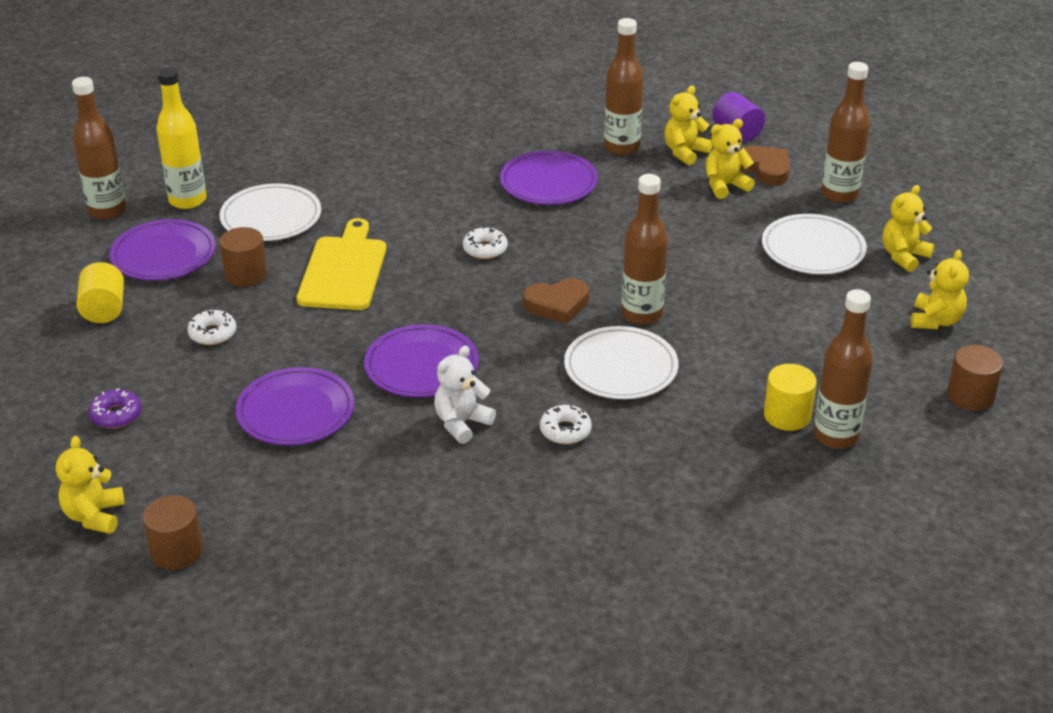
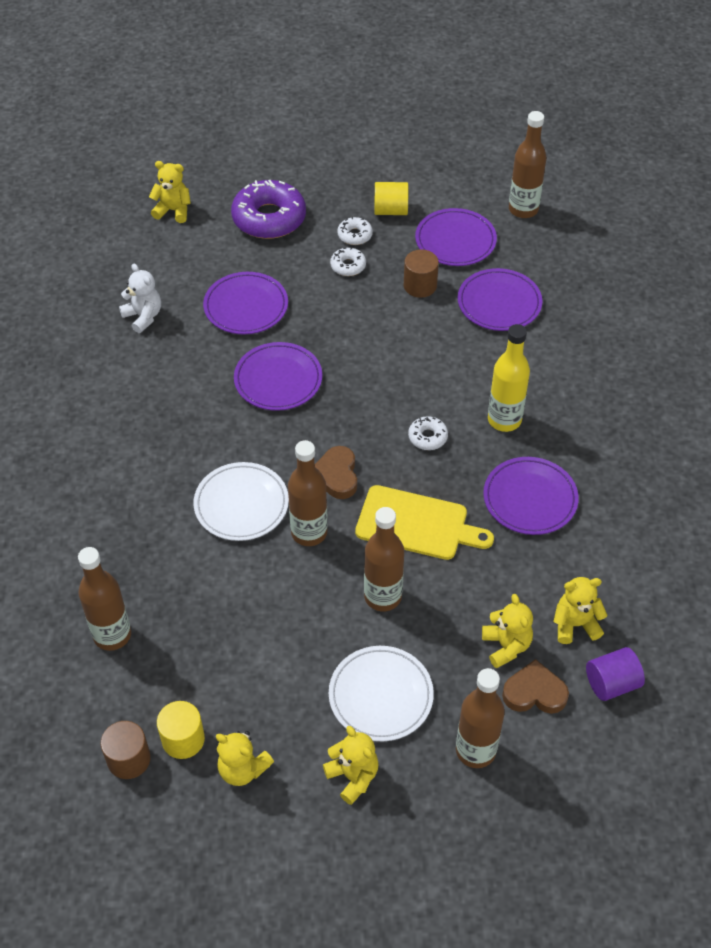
camera: 100 degrees right, 15 degrees up
(116, 415) = (269, 218): purple donut -> purple donut, size x2.14
(176, 551) = (128, 246): brown cylinder -> none
(187, 200) = (532, 254): yellow bottle -> yellow bottle (504, 420)
(271, 217) = (499, 303): white plate -> purple plate
(343, 270) = (414, 343): yellow cutting board -> yellow cutting board (417, 524)
(461, 423) = (204, 396): white teddy bear -> white teddy bear (143, 316)
(565, 431) = (177, 456): white donut -> white donut (355, 235)
(621, 147) = (589, 570): brown bottle -> brown bottle (383, 596)
(685, 152) = (575, 624): yellow teddy bear -> yellow teddy bear turned 60 degrees counterclockwise
(765, 169) = (534, 692): brown heart -> brown heart turned 150 degrees counterclockwise
(787, 415) = (148, 607): yellow cylinder -> yellow cylinder (183, 739)

